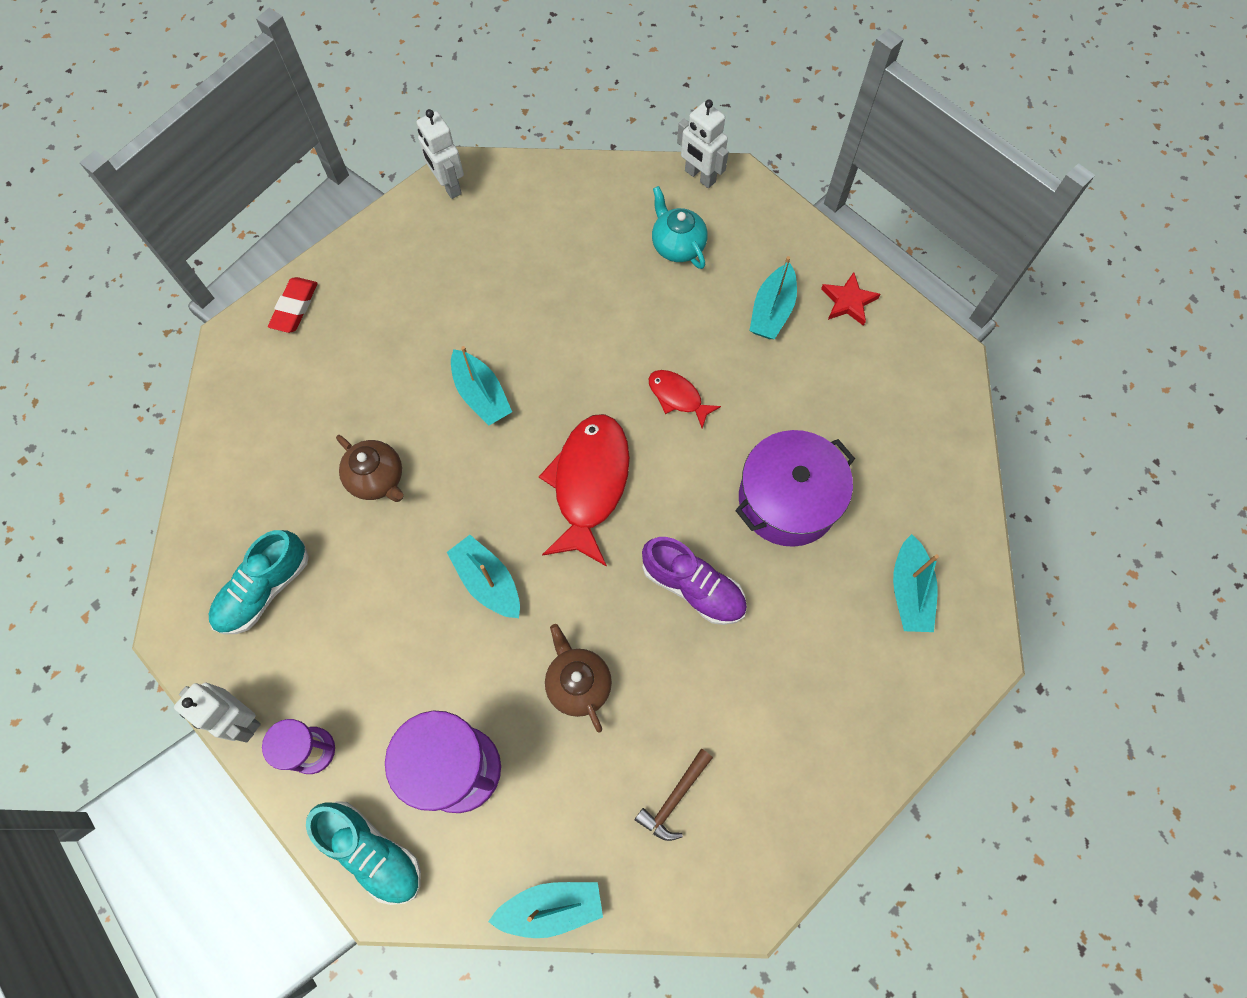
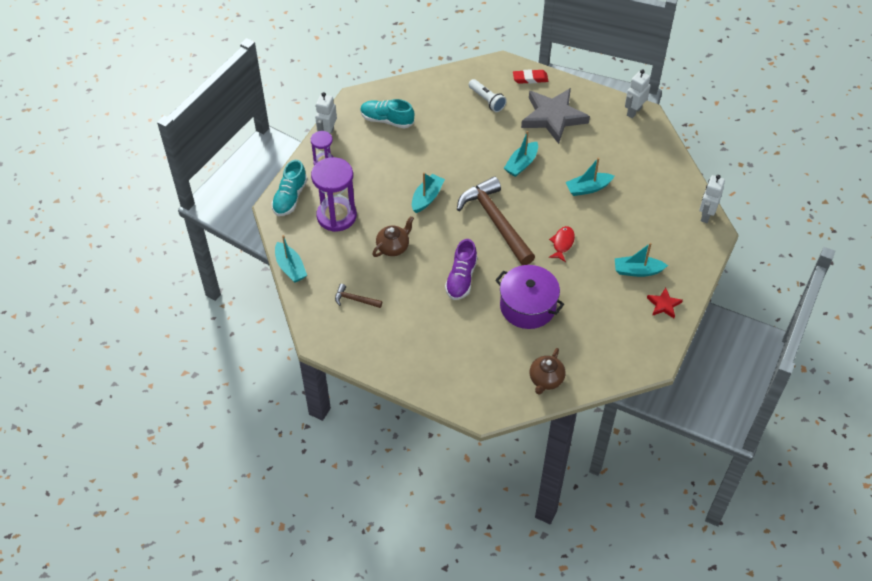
camera: 70 degrees right, 15 degrees down
(308, 395) = (487, 100): none -> white flashlight
(377, 479) = (458, 140): brown teapot -> brown teapot (546, 380)
(401, 306) = (553, 117): none -> grey star
(589, 484) = (495, 221): red fish -> brown hammer
(677, 245) = (654, 217): turquoise teapot -> none
(909, 591) = (502, 372): turquoise boat -> turquoise boat (588, 188)

